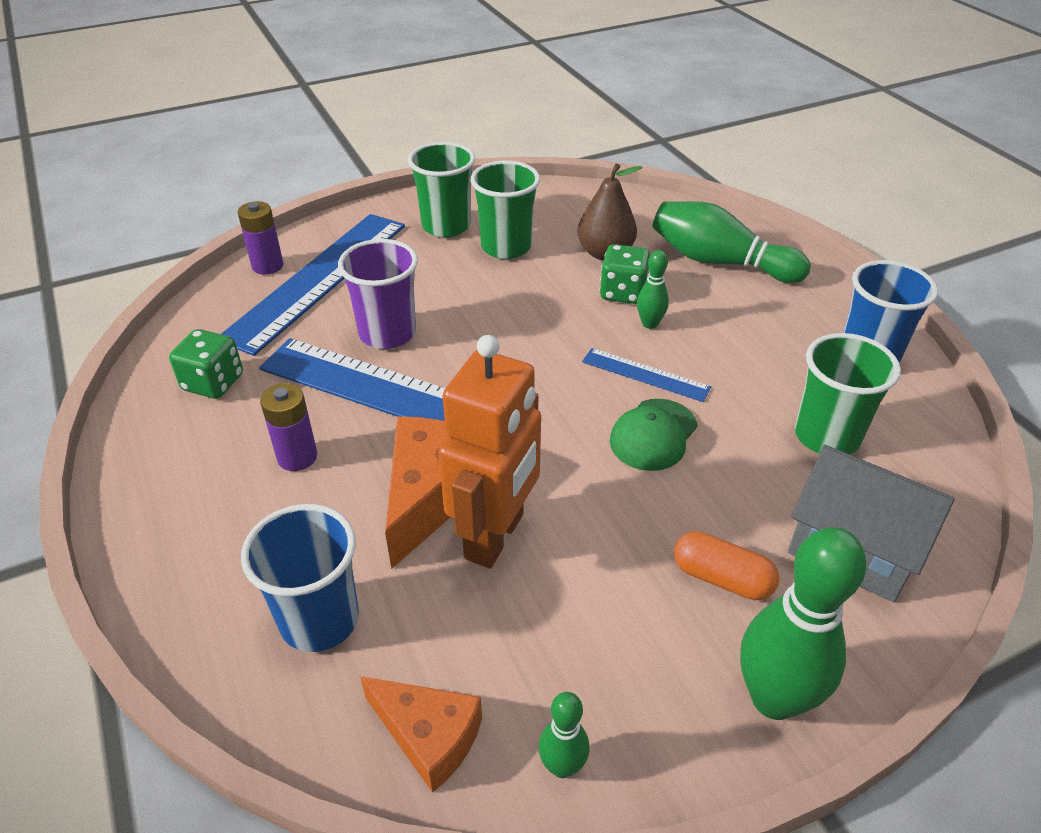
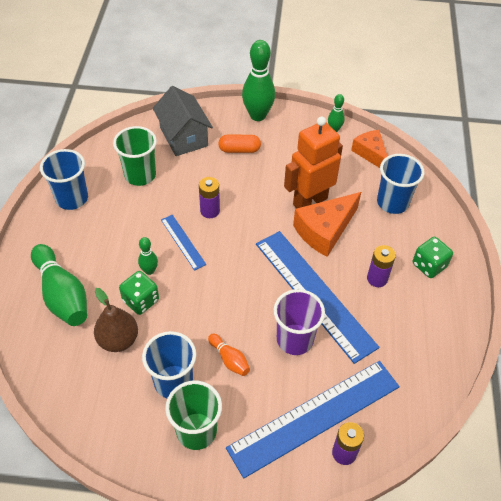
camera: 150 degrees left, 10 degrees up
(213, 383) = (407, 351): green dice -> green dice (429, 265)
(458, 286) = (229, 359): none -> orange bowling pin
(506, 247) = (173, 382): green cup -> blue cup
(653, 435) = (210, 211): green cap -> purple battery
(722, 578) = (239, 150): orange capsule -> orange capsule turned 60 degrees counterclockwise

